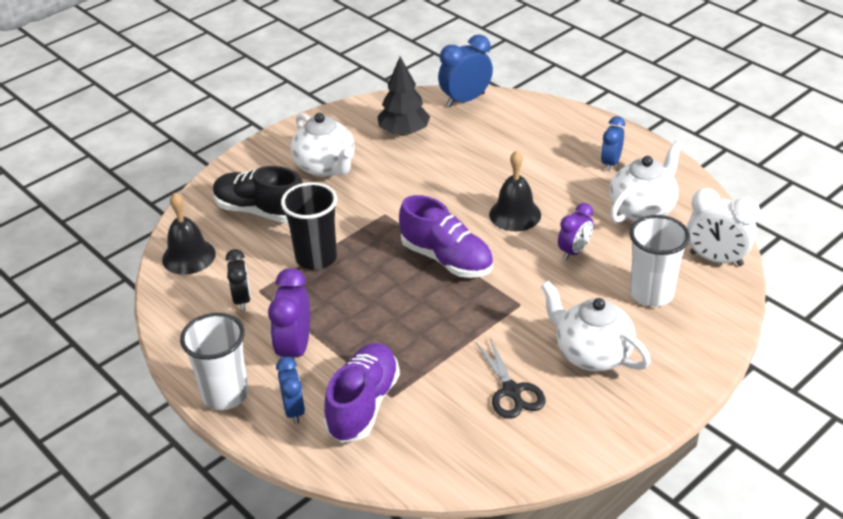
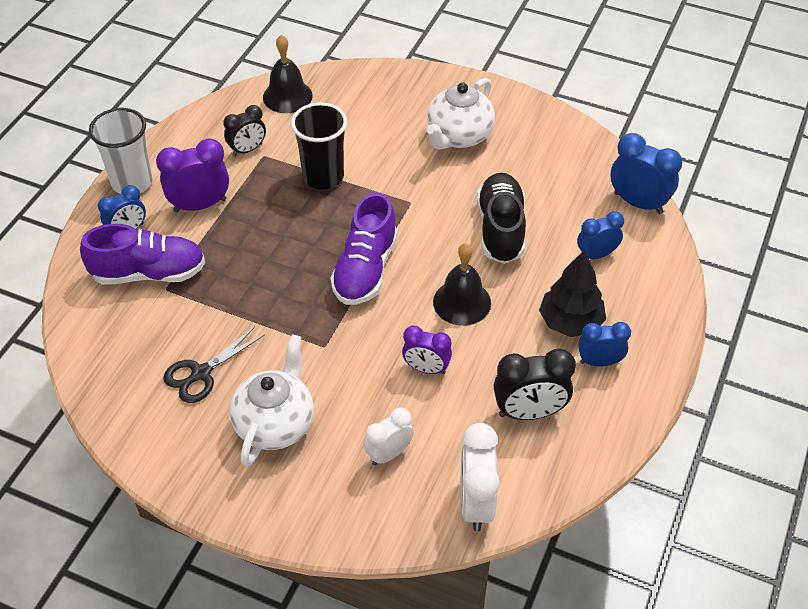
camera: 65 degrees right, 10 degrees up
(260, 211) = (370, 117): black shoe -> black shoe (500, 229)
(404, 132) = (549, 173): black tree -> black tree (570, 322)
(506, 134) = (596, 255): none -> blue clock
(642, 210) = (529, 412): white teapot -> black clock
(651, 294) = (389, 454): white cup -> white clock

